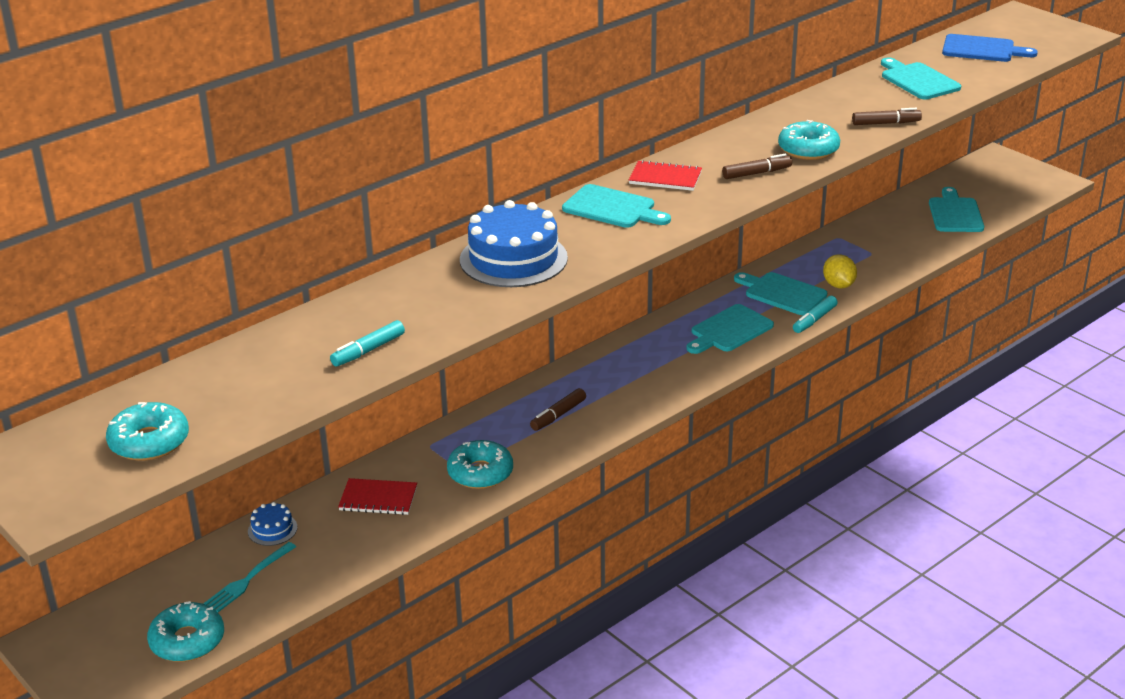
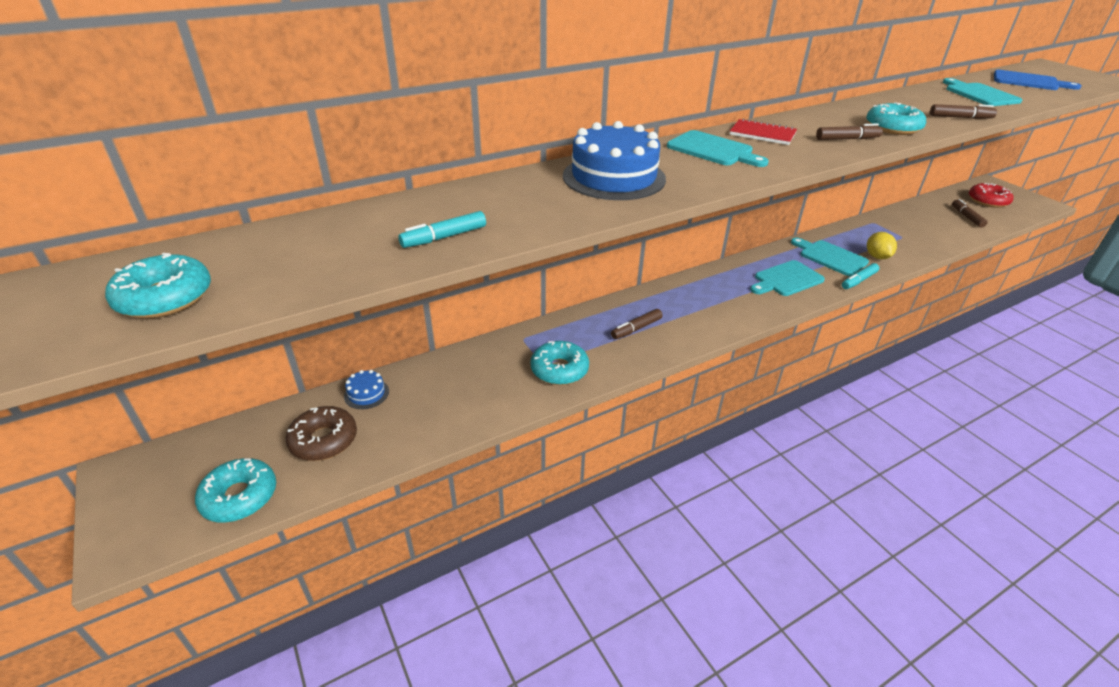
camera: 10 degrees right, 5 degrees up
(248, 580) = (324, 440): turquoise fork -> brown donut
(378, 499) = (465, 380): red notebook -> none
(955, 213) = (966, 217): turquoise cutting board -> brown marker
(985, 185) = (988, 201): none -> red donut

